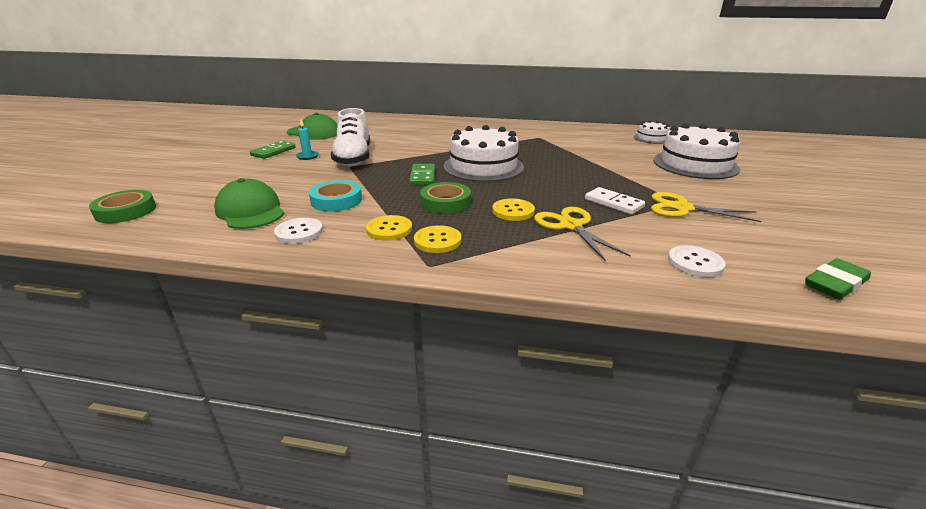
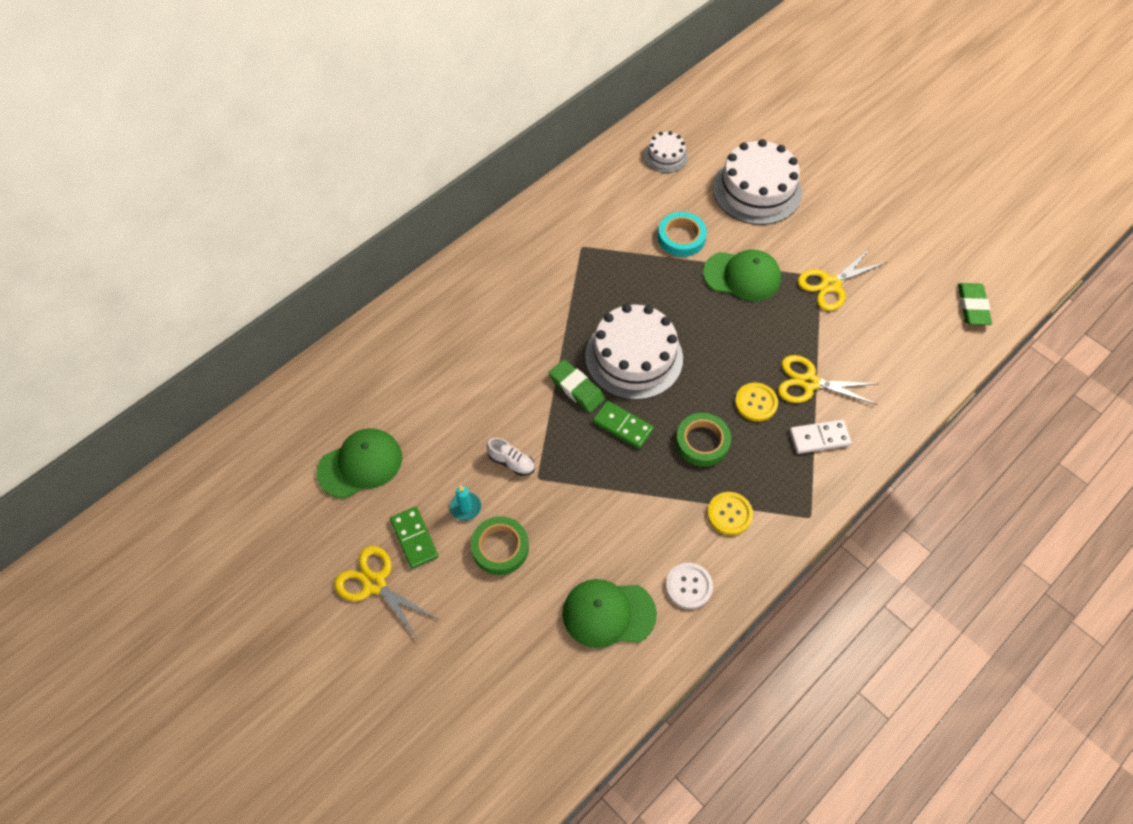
camera: 55 degrees left, 30 degrees up
(126, 211) = (525, 732): green tape -> green tape (500, 548)
(233, 151) = (374, 584): none -> yellow scissors
(336, 200) = (633, 529): turquoise tape -> turquoise tape (681, 237)
(354, 158) = (511, 462): white shoe -> white shoe, size x0.46
(433, 159) = (576, 388): none -> green eraser
(437, 241) = (774, 489): yellow button -> none
(613, 203) = (790, 321): white domino -> white domino (819, 438)
(615, 178) = (742, 276): none -> green cap
(695, 263) = (907, 353): white button -> none

